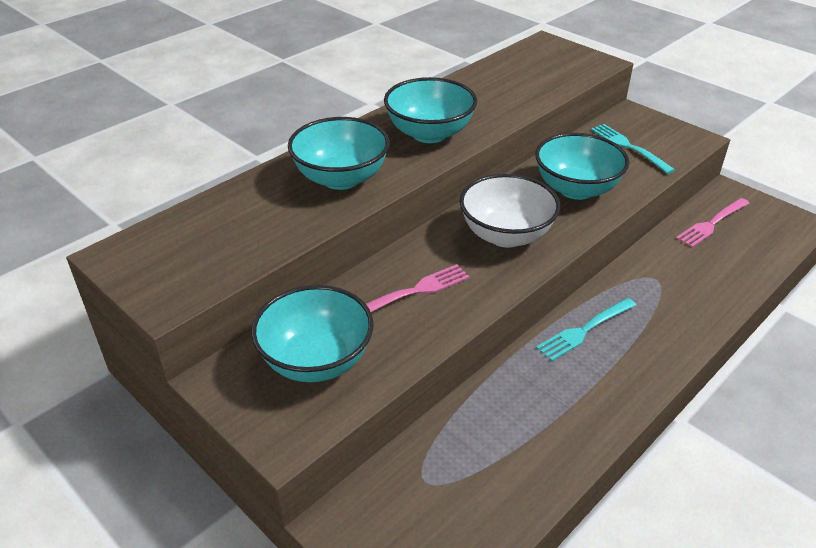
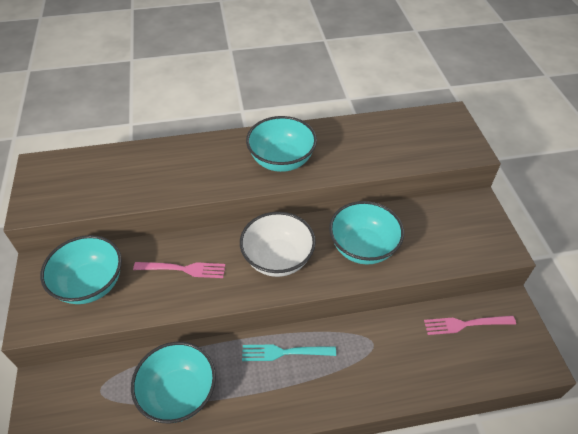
camera: 35 degrees right, 10 degrees up
(341, 178) = (194, 170): turquoise bowl -> turquoise bowl (179, 393)
(629, 147) = (441, 231): turquoise fork -> none

